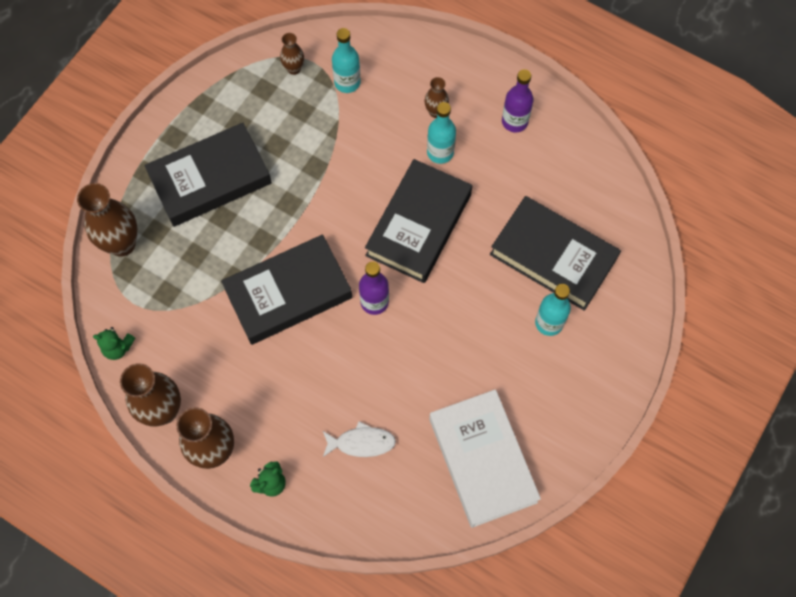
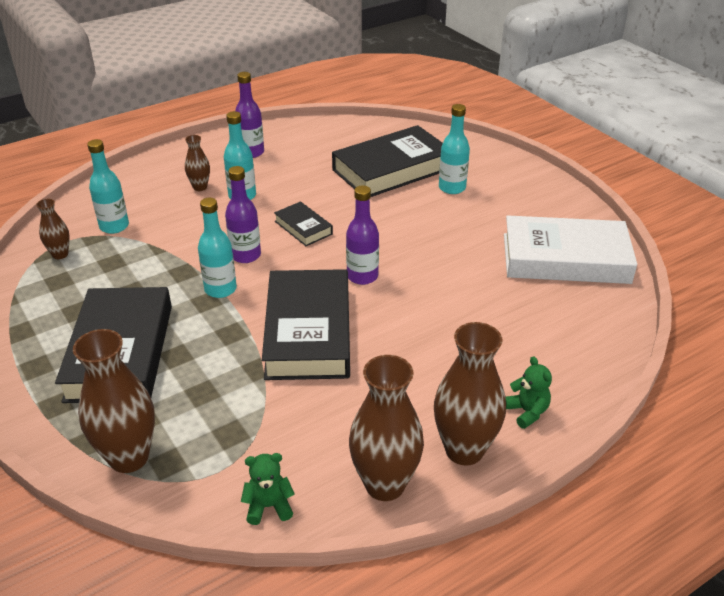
camera: 65 degrees left, 30 degrees down
(118, 348) = (269, 506): green teddy bear -> green teddy bear turned 135 degrees counterclockwise
(307, 205) = (220, 289): none -> turquoise bottle
(358, 200) = (245, 255): none -> purple bottle
(361, 442) = (511, 328): white fish -> none
(418, 225) = (303, 228): black book -> black book, size x0.48

